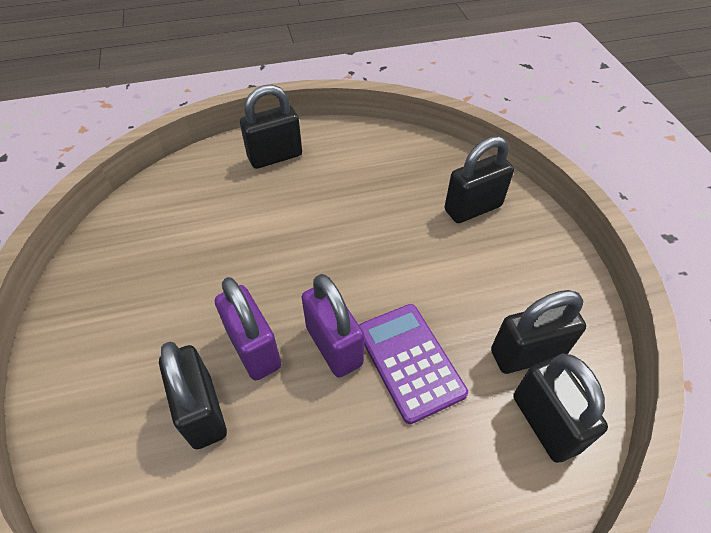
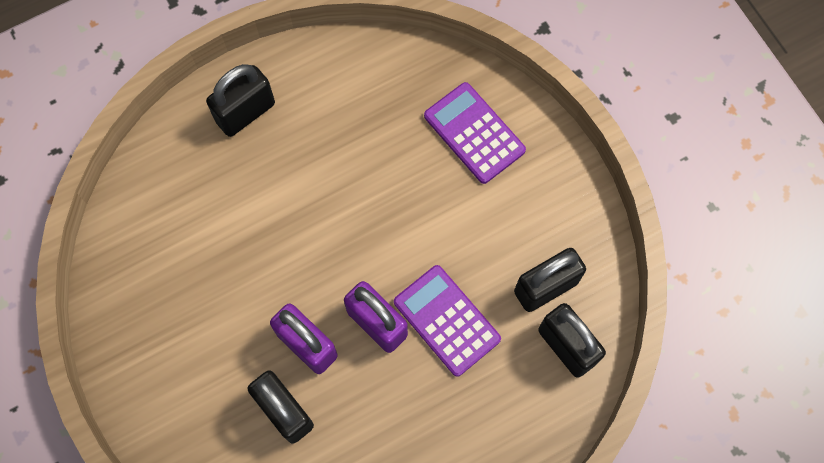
camera: 15 degrees left, 20 degrees up
(472, 208) = (474, 133): black padlock -> purple calculator

